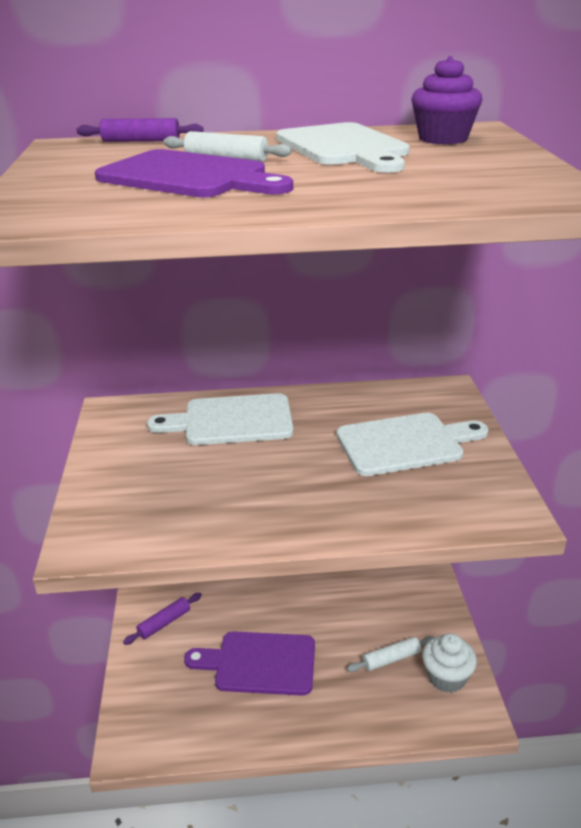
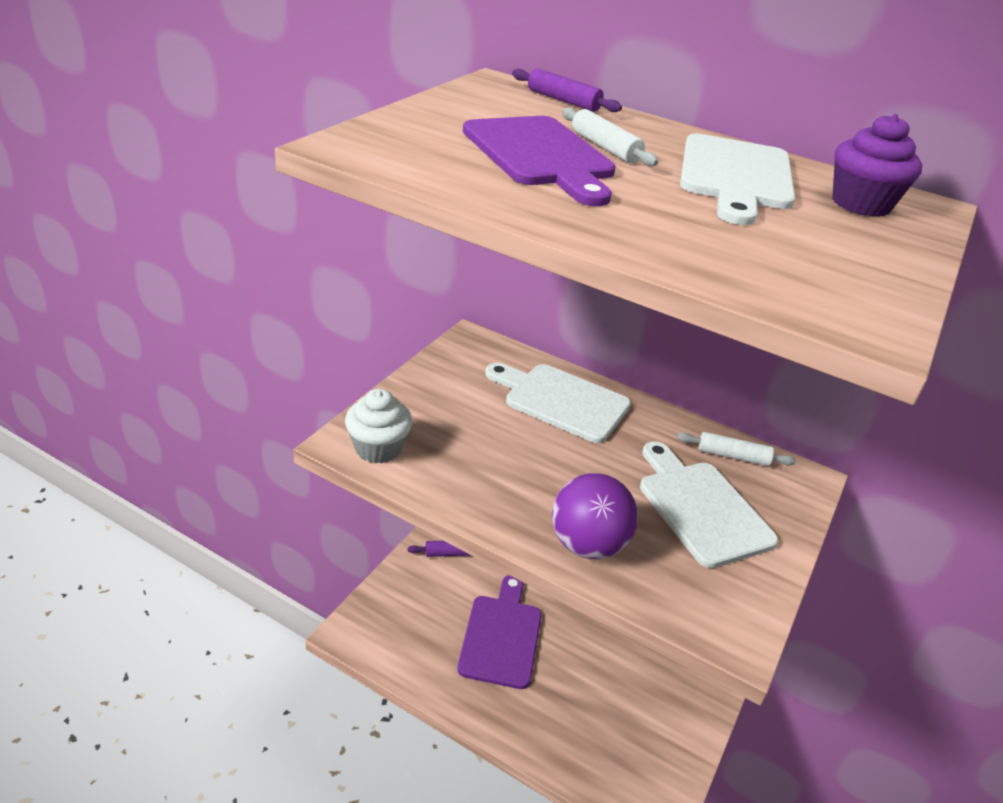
camera: 30 degrees right, 5 degrees up
(259, 663) = (501, 636): purple cutting board -> purple cutting board turned 60 degrees clockwise
(357, 513) = (587, 545): none -> purple ball
(391, 659) = (620, 710): white rolling pin -> white rolling pin (733, 456)
(405, 444) = (701, 508): white cutting board -> white cutting board turned 135 degrees counterclockwise
(446, 677) = (658, 761): white cupcake -> white cupcake (378, 448)

